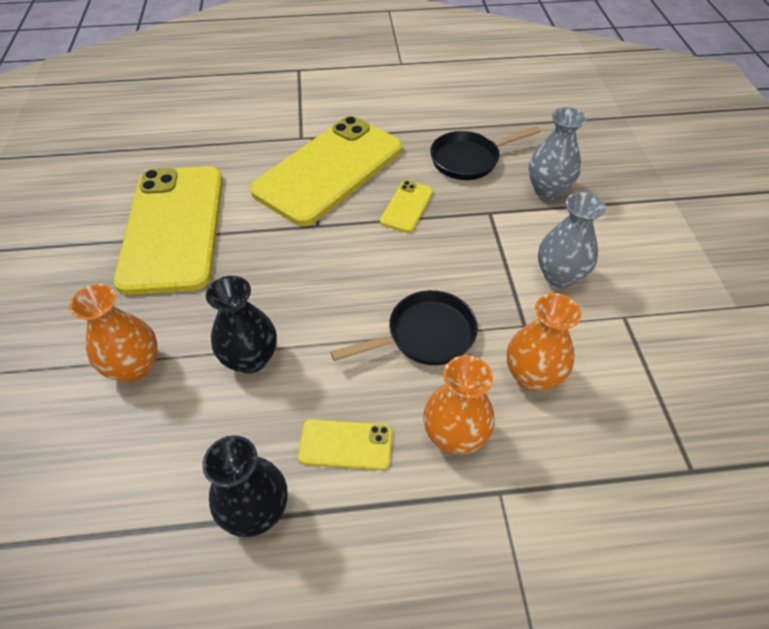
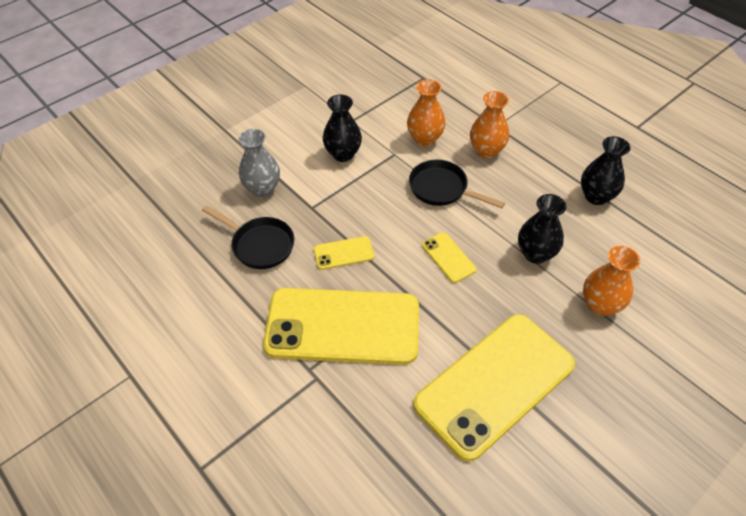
camera: 125 degrees left, 0 degrees up
(345, 444) = (534, 185): yellow phone -> yellow phone (448, 257)
(559, 276) = (343, 154): grey vase -> black vase

